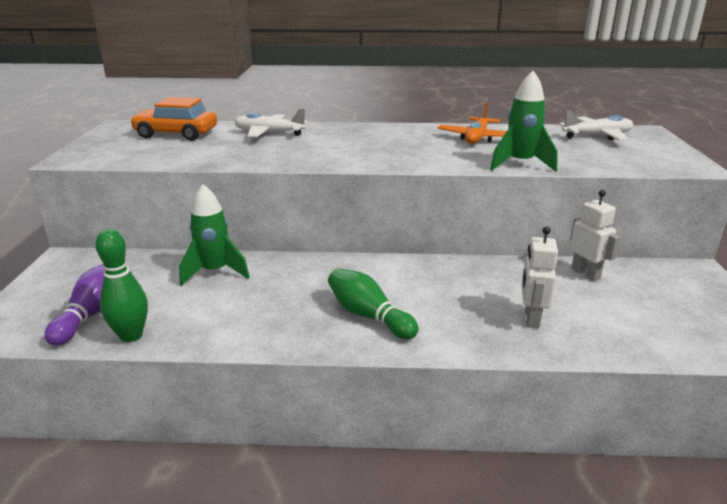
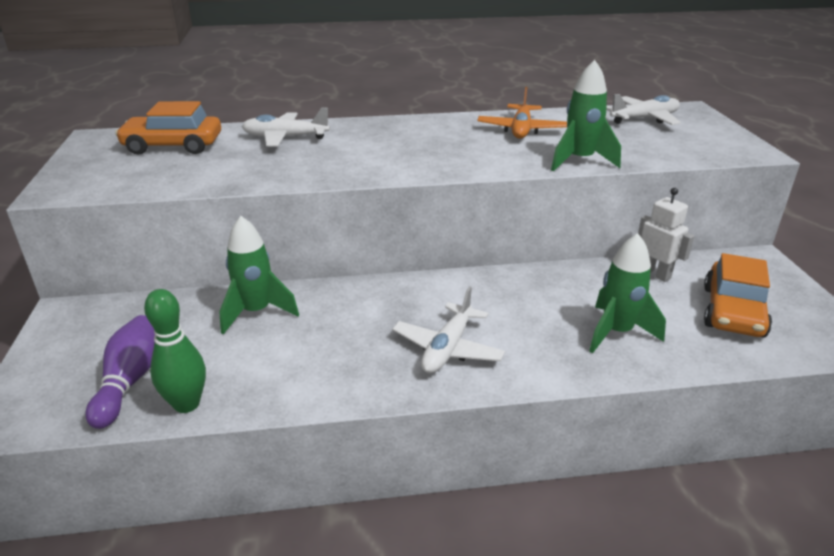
camera: 10 degrees left, 5 degrees up
(368, 316) = (448, 348): green bowling pin -> white plane
(531, 318) = (616, 332): white robot -> green rocket
(653, 312) = (732, 311): none -> orange car

